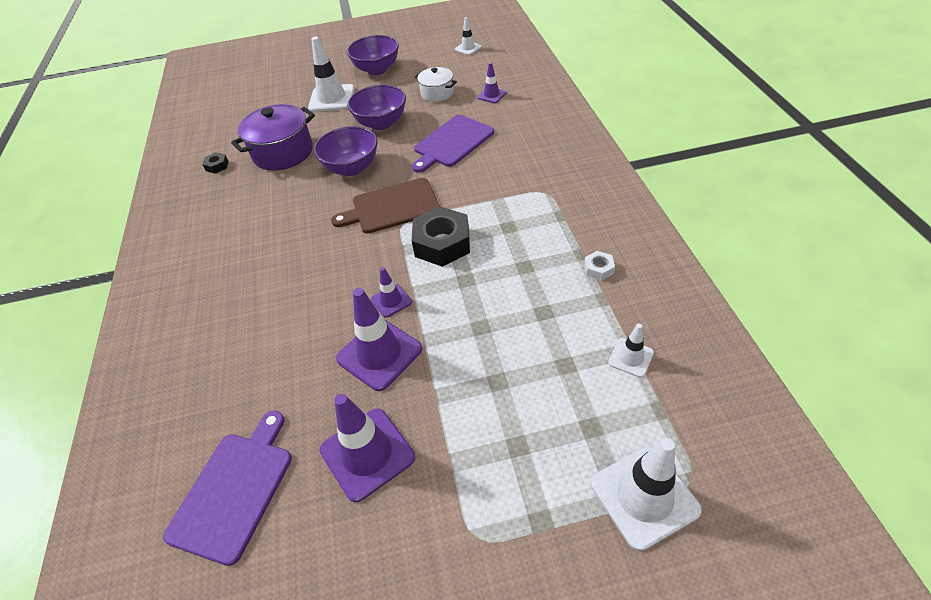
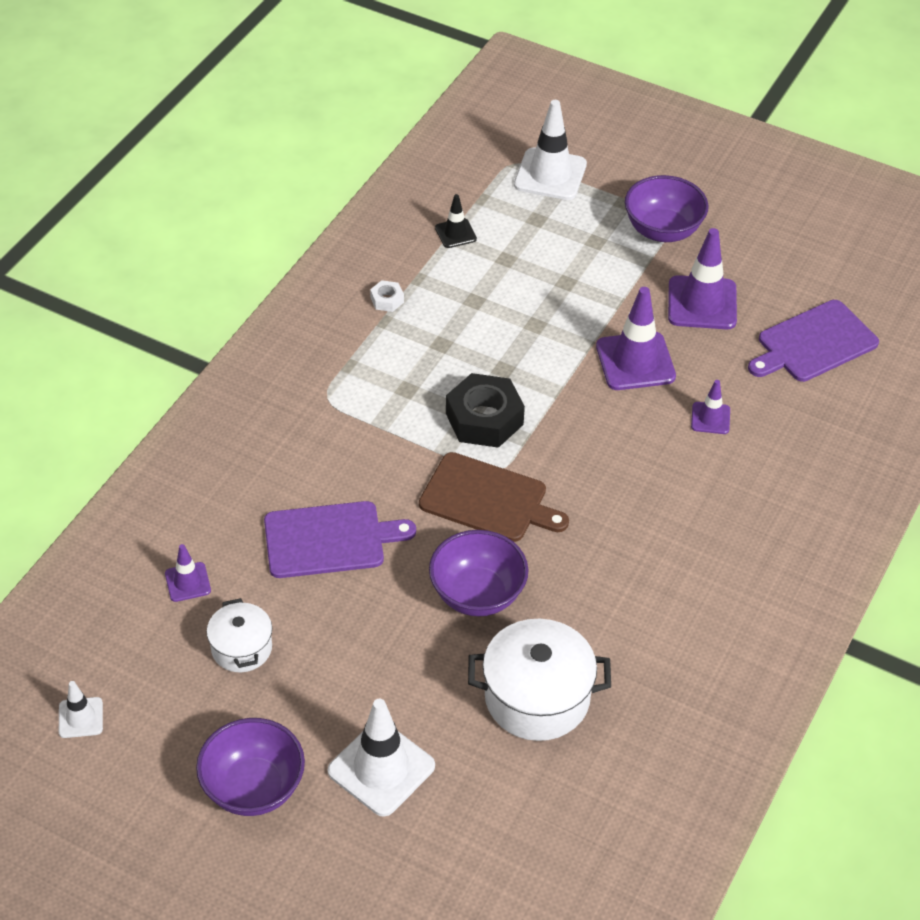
camera: 145 degrees left, 0 degrees up
(217, 166) = (639, 744): black nut -> none
(283, 152) = (537, 697): purple pot -> white pot
(381, 123) = (369, 649): purple bowl -> purple bowl (663, 230)
(391, 301) = (585, 398): purple traffic cone -> purple traffic cone (710, 418)
(630, 357) = (455, 233): white traffic cone -> black traffic cone

